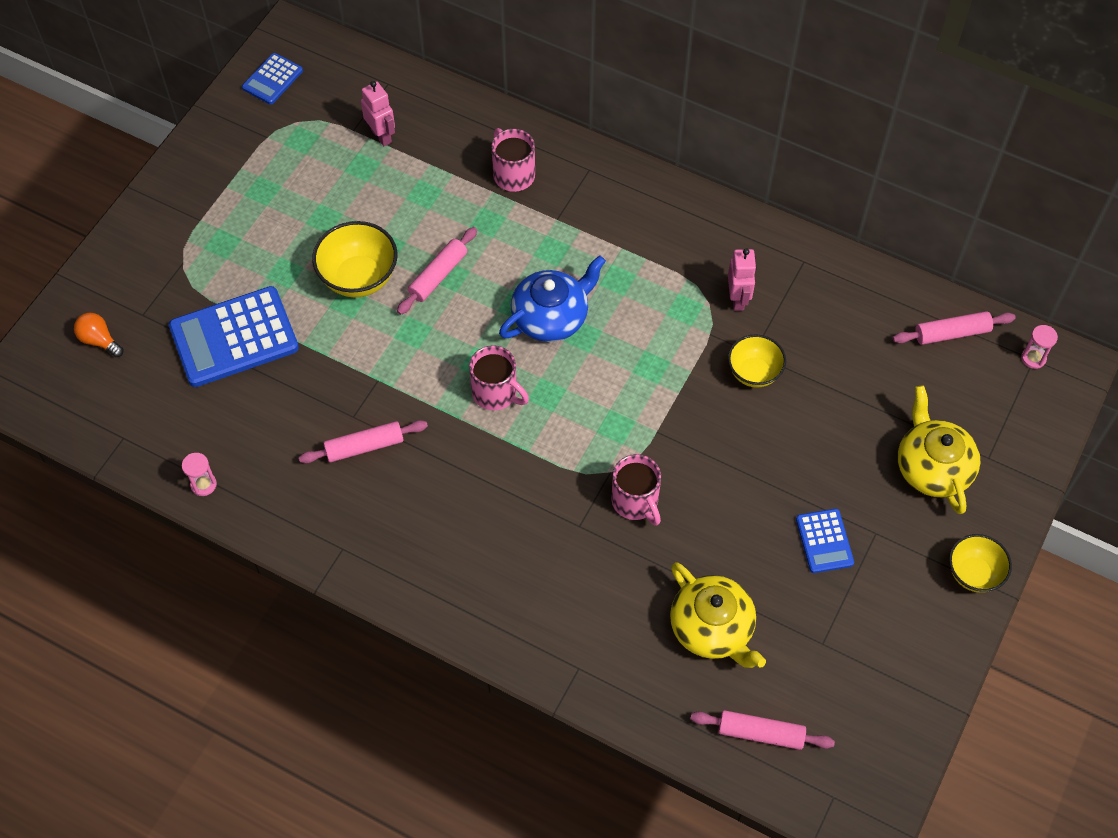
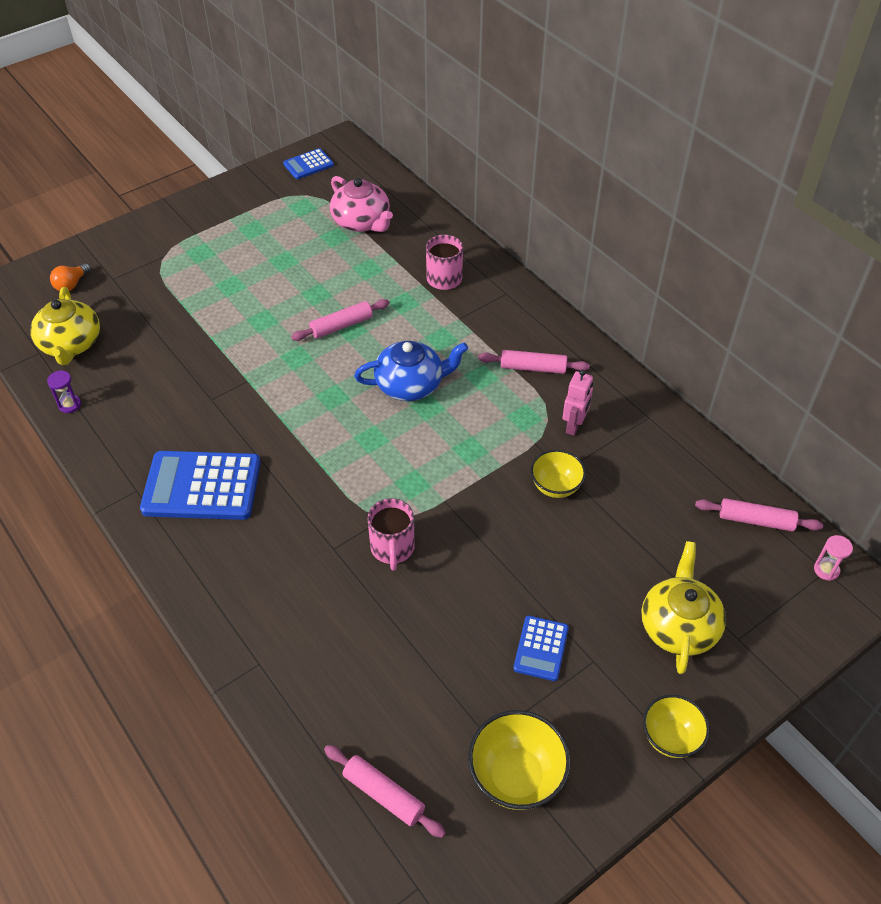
camera: 25 degrees right, 10 degrees down
(99, 340) = (71, 284): orange light bulb -> orange light bulb turned 120 degrees counterclockwise
(203, 484) = (70, 405): pink hourglass -> purple hourglass
(234, 338) = (164, 315): blue calculator -> blue calculator (202, 486)
(359, 278) = (281, 307): yellow bowl -> yellow bowl (516, 776)
(364, 446) = (204, 423): pink rolling pin -> pink rolling pin (533, 368)
(381, 136) = (361, 222): pink robot -> pink teapot
(496, 393) = (331, 423): pink mug -> none
(712, 628) = (395, 681): yellow teapot -> yellow teapot (71, 344)

